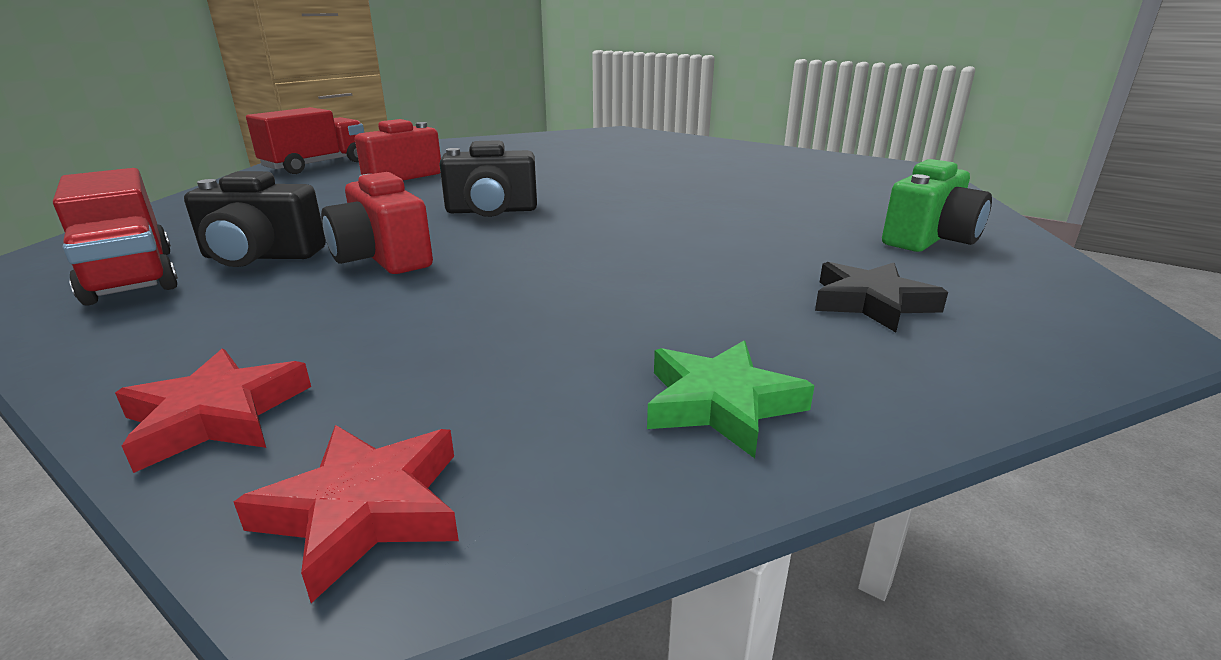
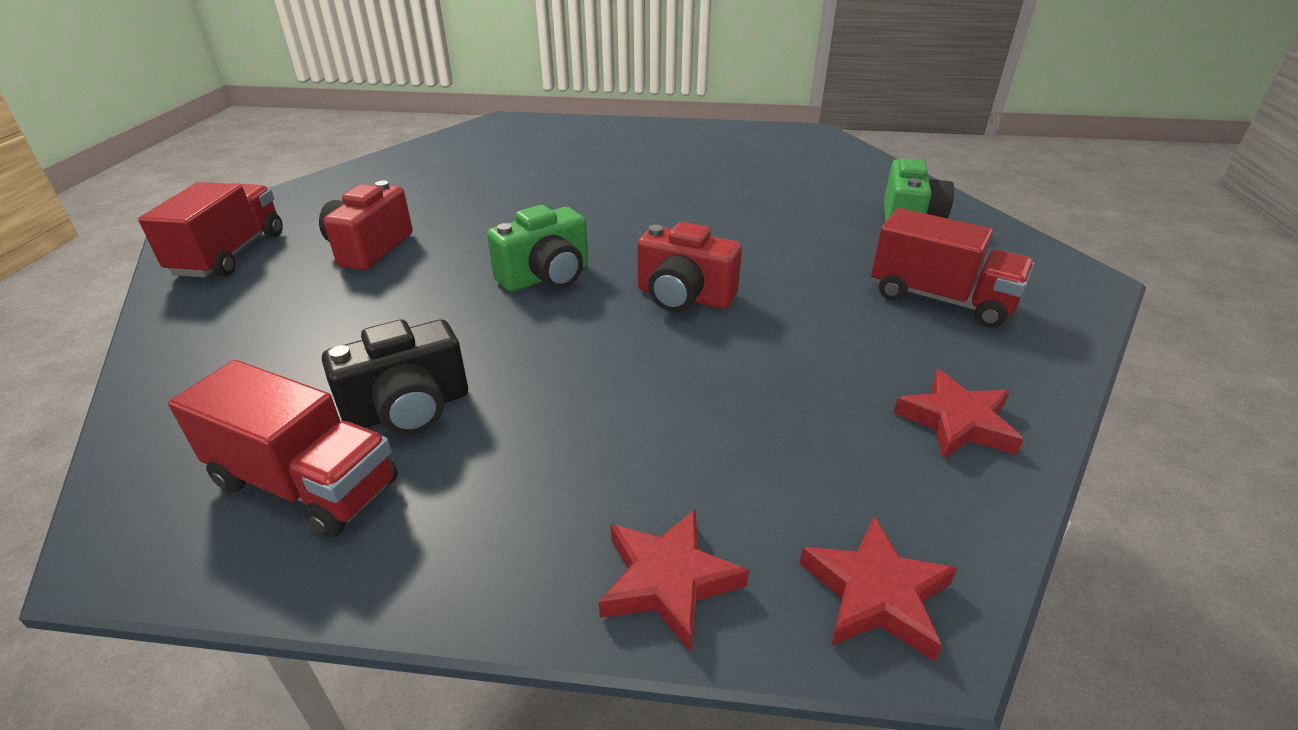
camera: 30 degrees left, 10 degrees up
(382, 258) = (536, 371): red camera -> red camera (684, 297)
(492, 211) = (546, 277): black camera -> green camera
(721, 404) = (957, 422): green star -> red star
(871, 303) = (940, 299): black star -> red truck

